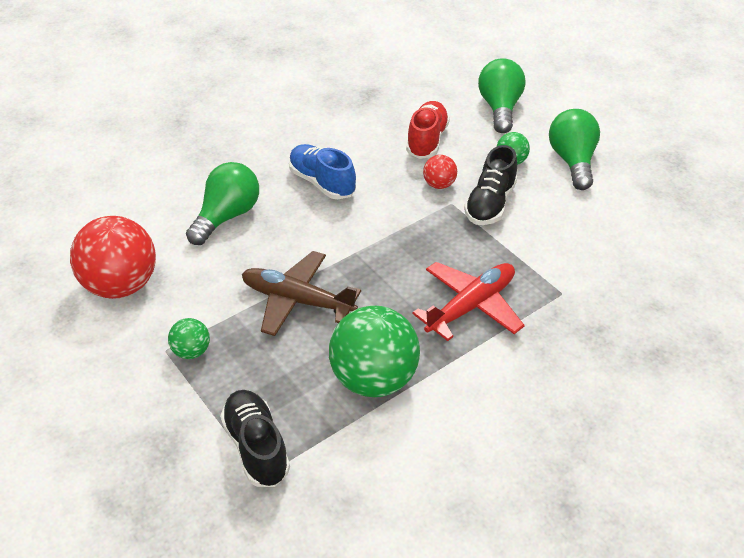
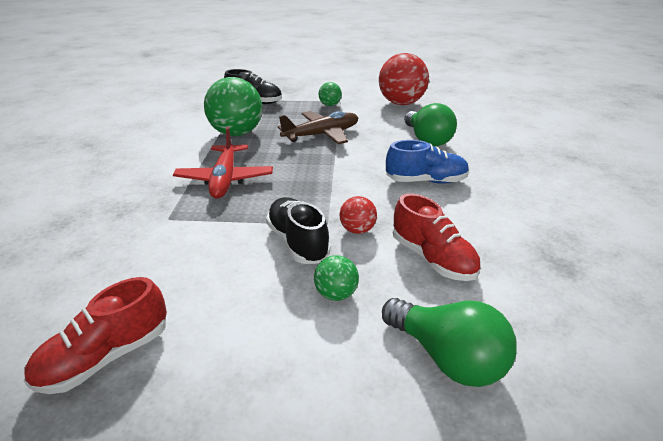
camera: 130 degrees right, 10 degrees down
(572, 161) = (277, 345): green light bulb -> none
(667, 213) = (106, 356): none -> red shoe

